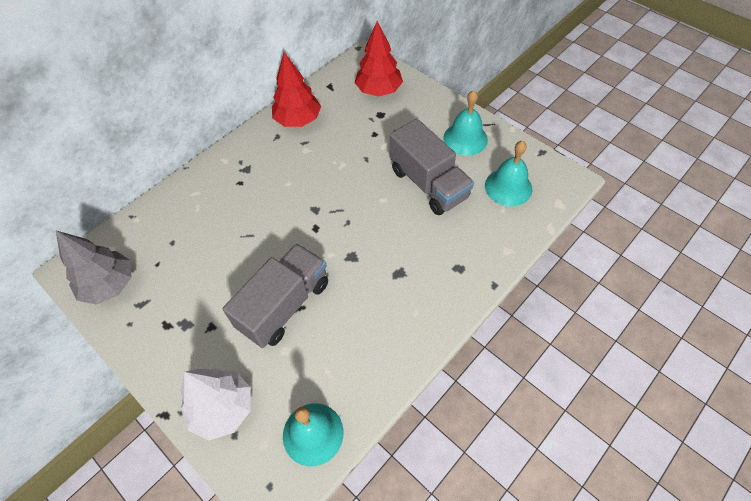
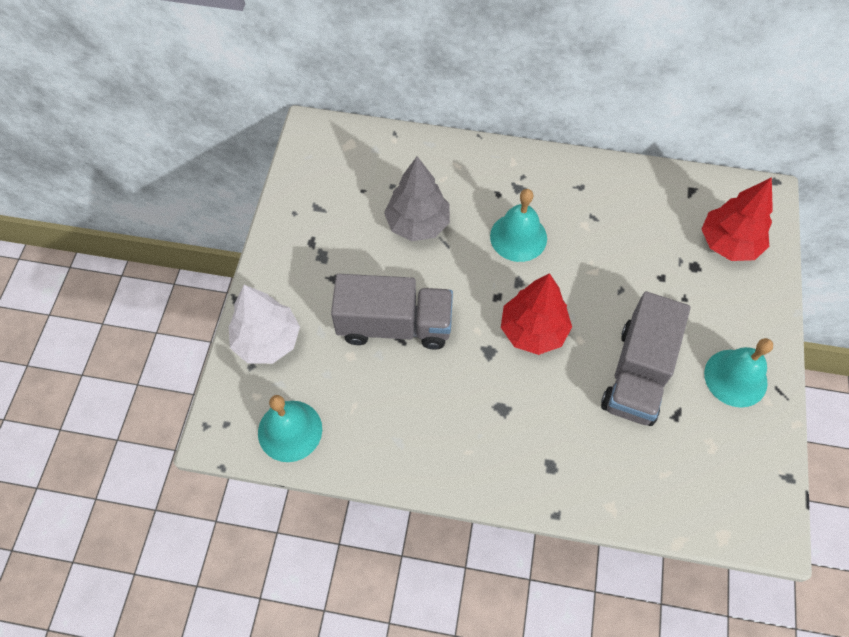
camera: 55 degrees right, 5 degrees up
(109, 285) = (318, 170): grey tree -> grey tree (418, 224)
(298, 120) = (617, 192): red tree -> red tree (533, 331)
(508, 187) = (701, 464): turquoise bell -> turquoise bell (518, 237)

